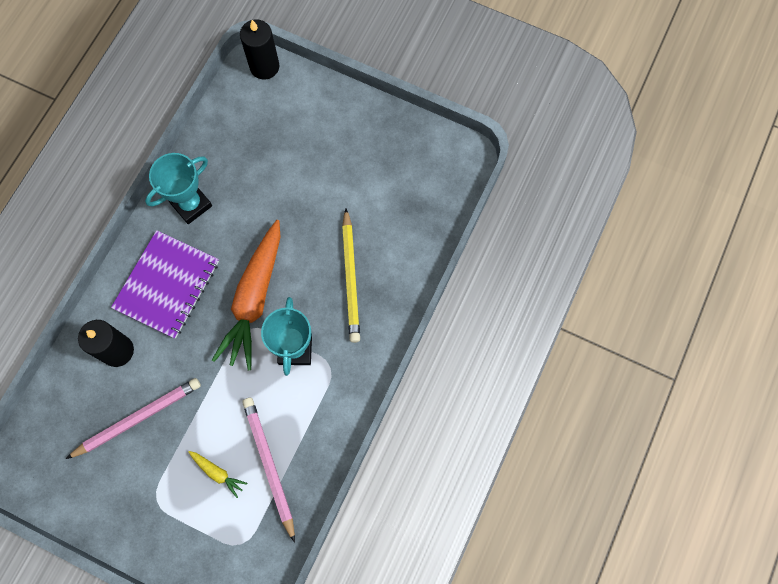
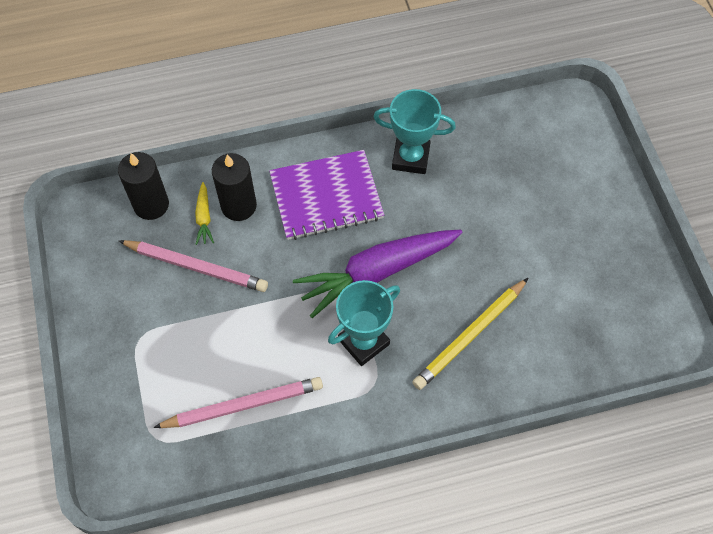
camera: 50 degrees right, 10 degrees down
(217, 473) = (202, 368): yellow carrot -> yellow carrot (204, 217)
(254, 299) = (377, 272): orange carrot -> purple carrot
(264, 66) = (584, 113): black candle -> black candle (151, 205)
(269, 465) = (244, 405): pink pencil -> pink pencil turned 45 degrees clockwise

